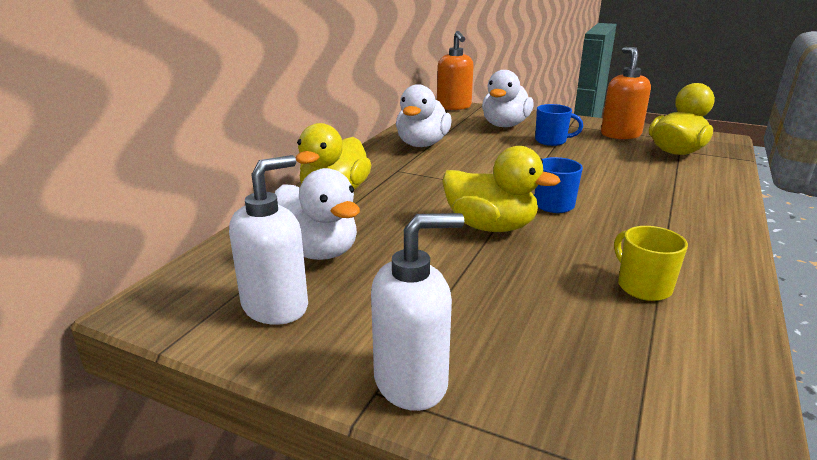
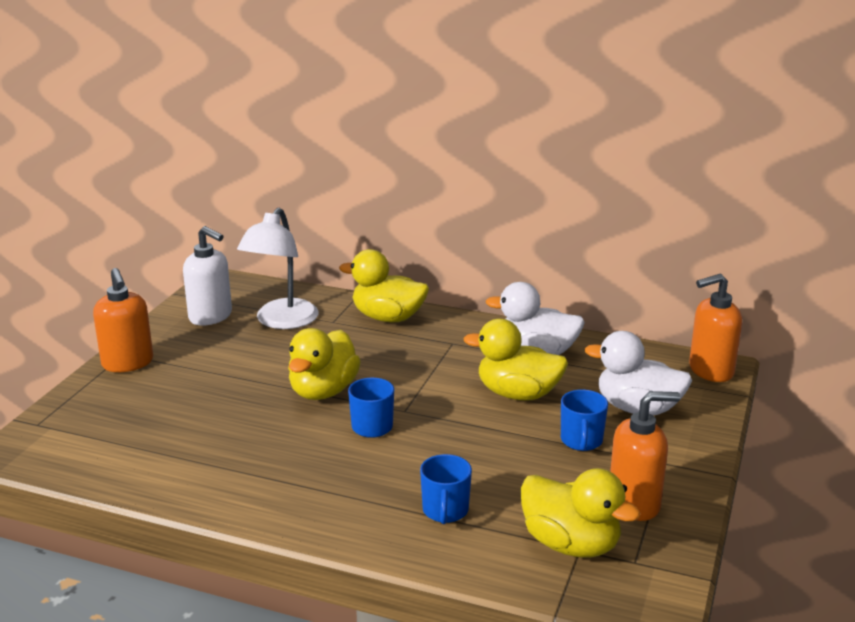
camera: 85 degrees right, 0 degrees up
(317, 251) = (281, 321): white duck -> white lamp
(411, 381) = (128, 363): white soap dispenser -> orange soap dispenser
(488, 153) = (518, 394): none -> yellow duck
(642, 286) = (214, 456): yellow mug -> none
(666, 183) = (445, 511): none -> blue mug

